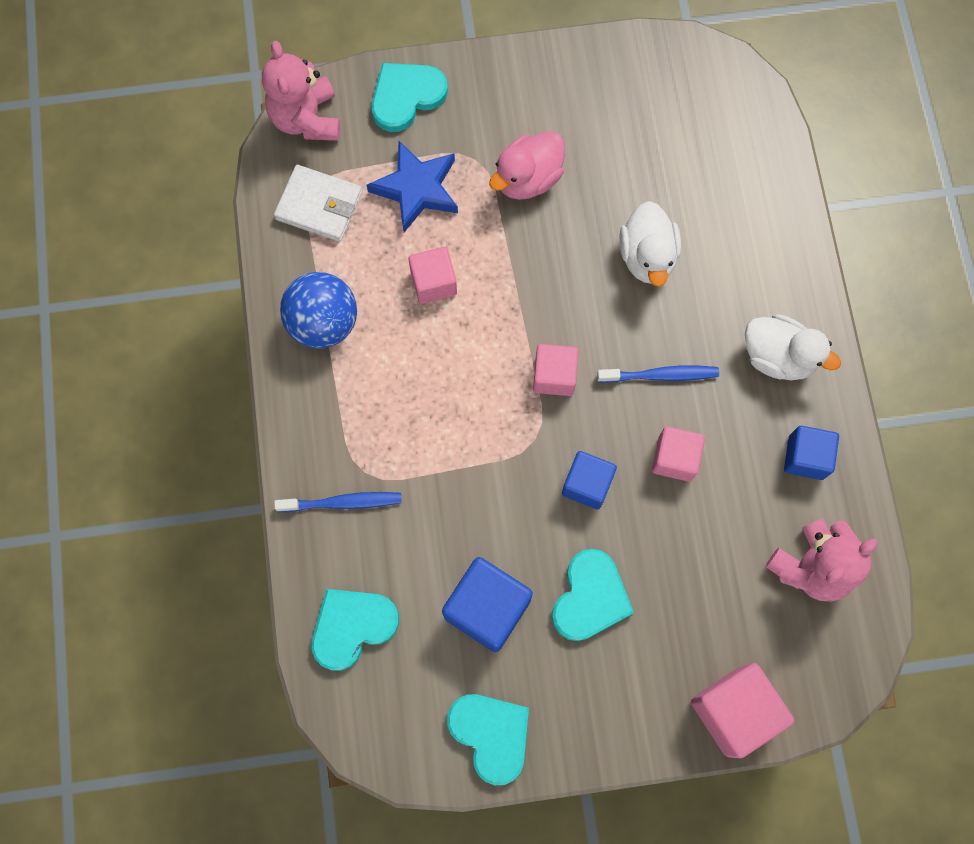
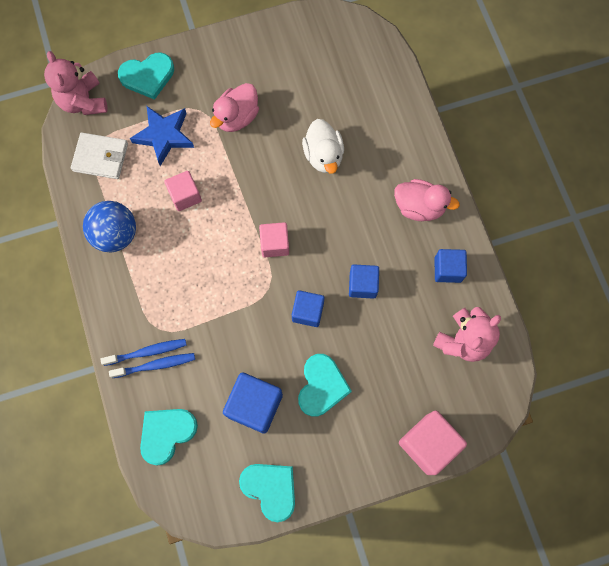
camera: 10 degrees left, 0 degrees up
(406, 97) = (148, 76): turquoise heart -> turquoise heart turned 150 degrees counterclockwise
(660, 375) = (344, 232): blue toothbrush -> blue toothbrush (155, 365)
(674, 458) = (362, 285): pink cube -> blue cube
(778, 357) = (419, 207): white duck -> pink duck

